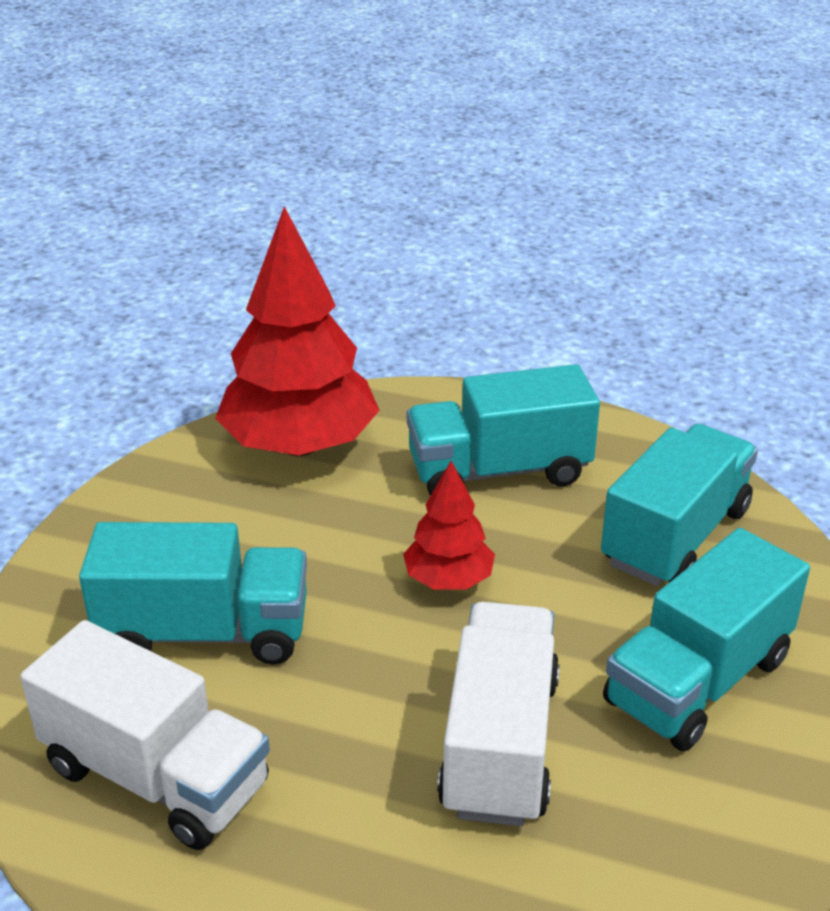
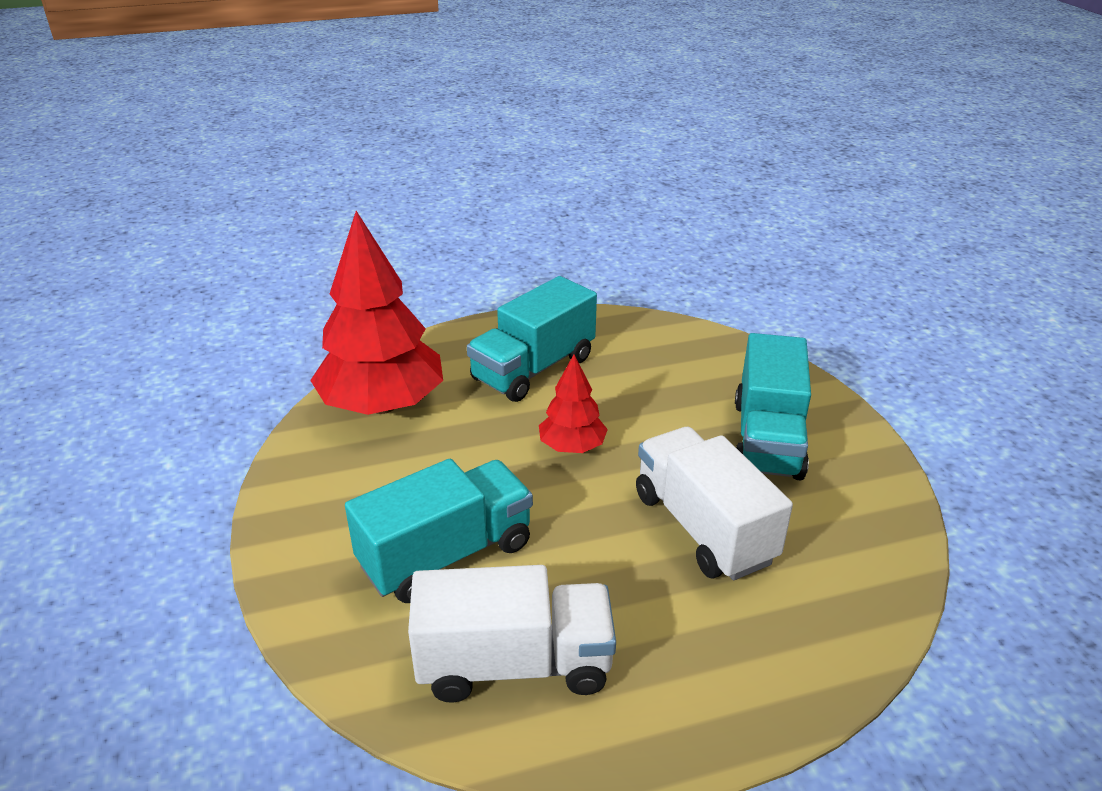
camera: 35 degrees left, 0 degrees up
(675, 536) = (674, 365): turquoise truck -> none

